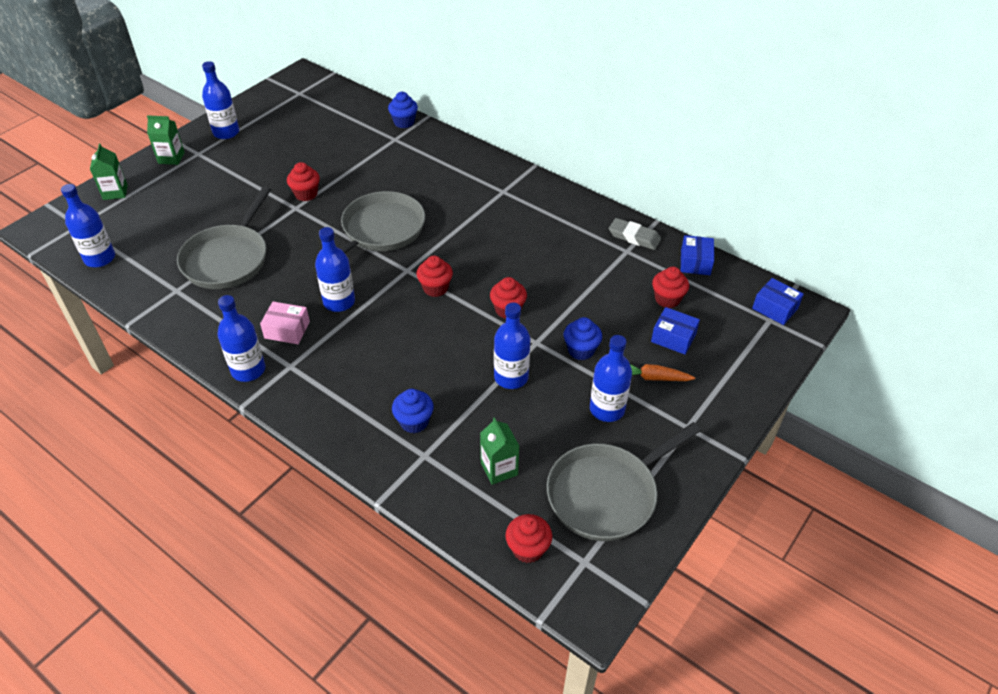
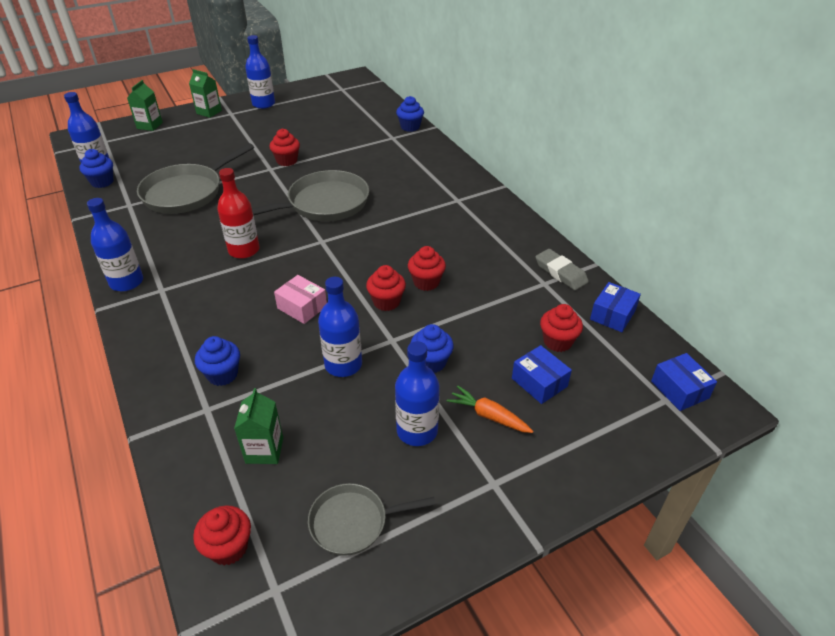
camera: 25 degrees right, 5 degrees down
(121, 274) = (102, 182): none -> blue cupcake
(287, 330) = (184, 260): pink box -> pink box (302, 307)
(339, 302) = (244, 250): blue bottle -> red bottle
(435, 288) = (334, 263): red cupcake -> red cupcake (426, 282)
(607, 493) = (353, 522): grey pan -> grey pan, size x0.58

